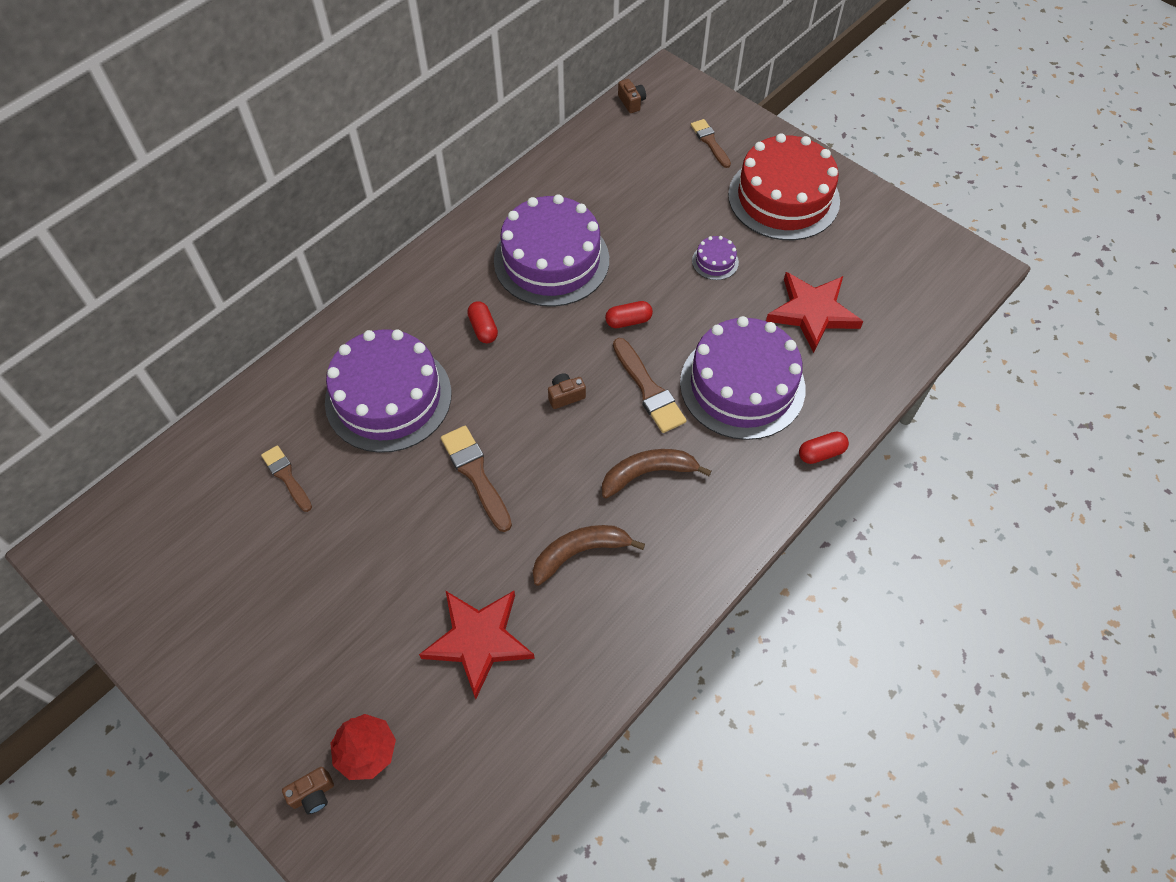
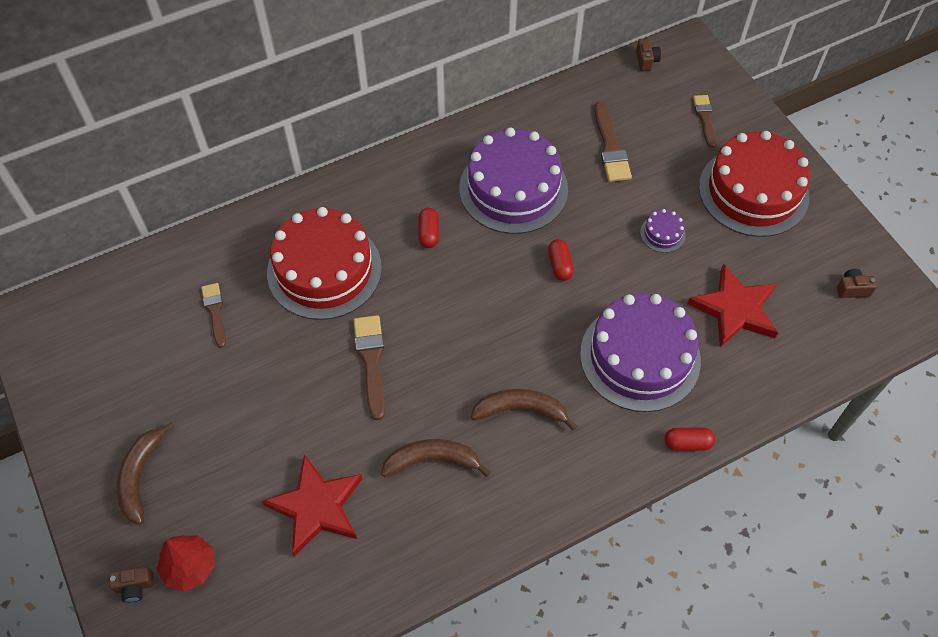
camera: 20 degrees right, 0 degrees up
(272, 675) = (140, 476): none -> brown banana
(388, 397) = (324, 270): purple cake -> red cake
(565, 396) = (476, 316): brown camera -> brown camera (852, 289)
(628, 321) = (560, 265): red capsule -> red capsule turned 75 degrees clockwise
(648, 389) = (552, 334): brown brush -> brown brush (610, 147)

